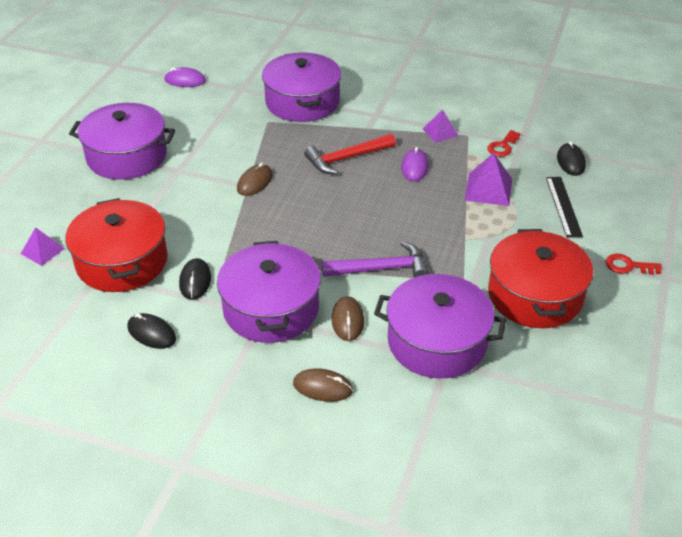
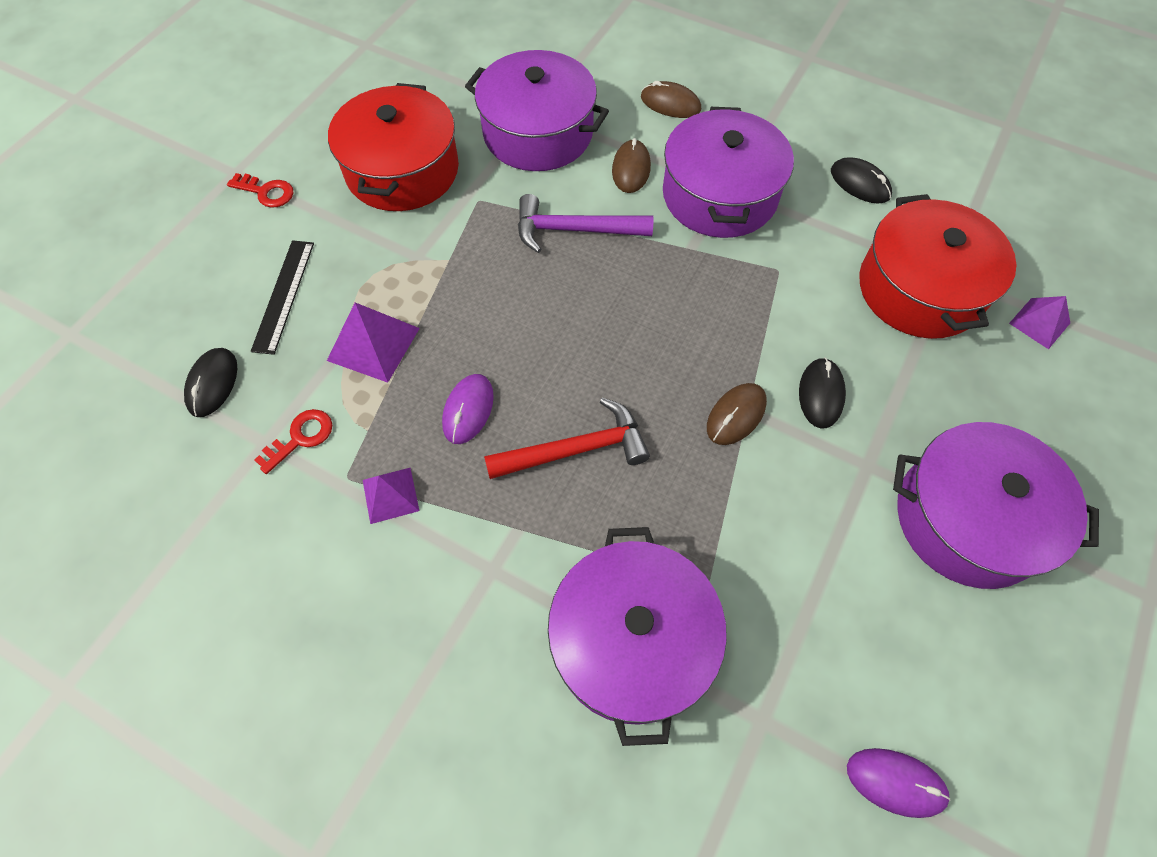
camera: 170 degrees left, 20 degrees up
(195, 281) = (816, 245): black mouse -> black mouse (821, 394)

